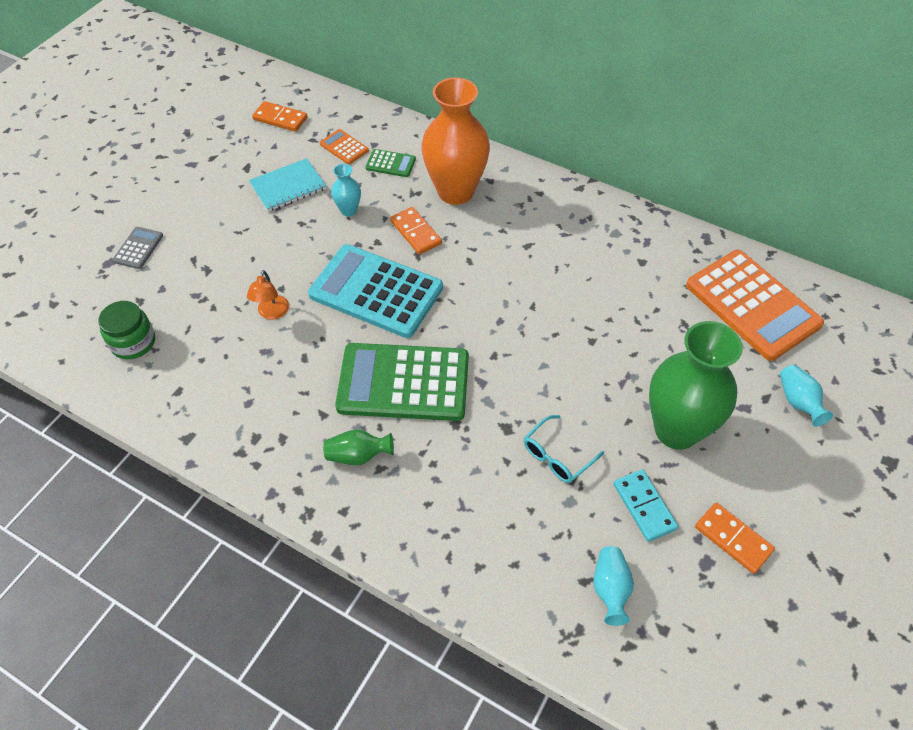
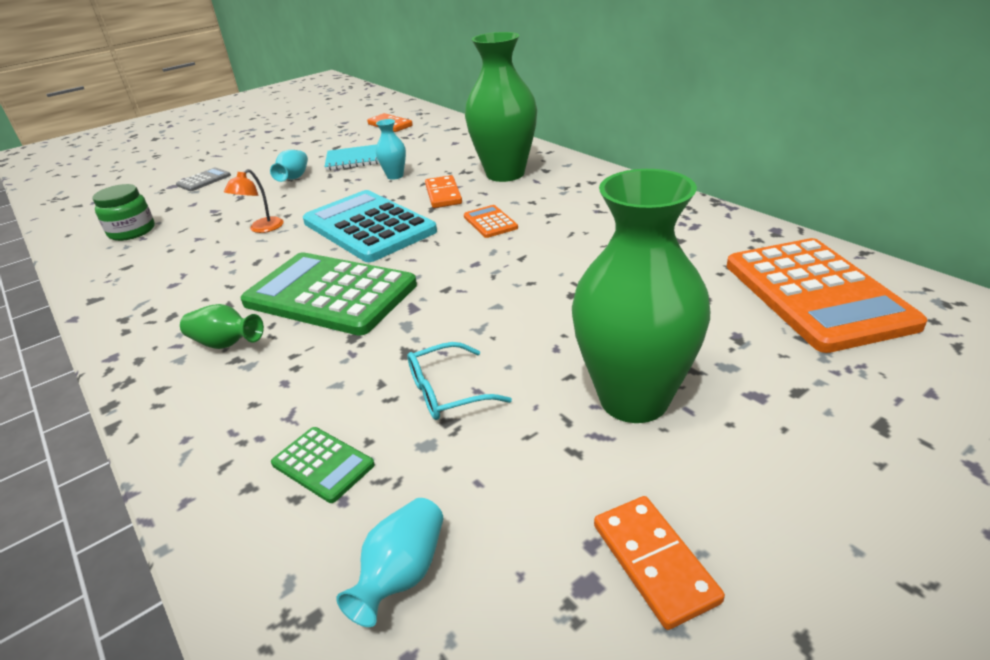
camera: 25 degrees right, 20 degrees down
(344, 147) = (427, 142): orange calculator -> orange calculator (490, 222)
(390, 164) = (459, 153): green calculator -> green calculator (323, 464)
(455, 191) = (505, 174): orange vase -> green vase
(644, 506) = (529, 477): turquoise domino -> none
(798, 402) = (853, 406): turquoise vase -> turquoise vase (294, 178)

